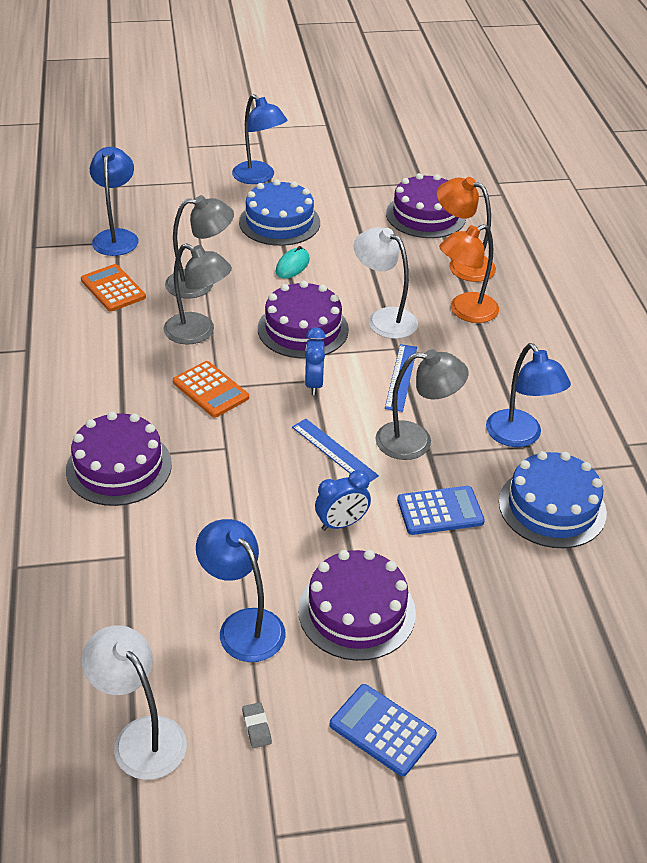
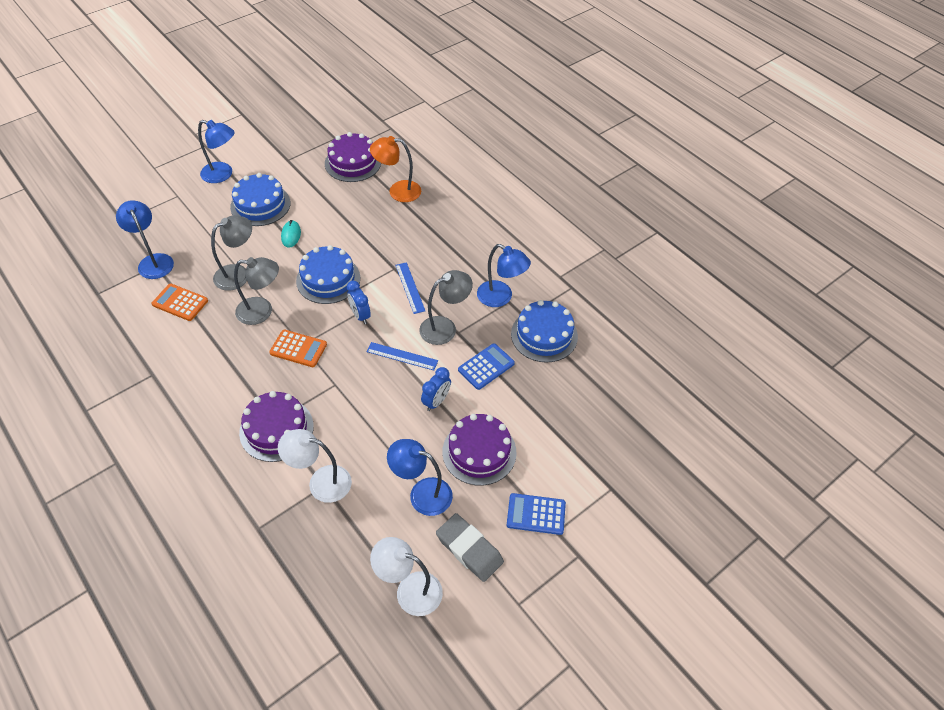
camera: 30 degrees left, 10 degrees up
(256, 727) = (469, 549): grey eraser -> grey eraser, size x2.44
(303, 329) = (328, 279): purple cake -> blue cake
(384, 319) = (374, 250): white lamp -> white lamp (321, 482)
(465, 311) = (420, 225): orange lamp -> none

